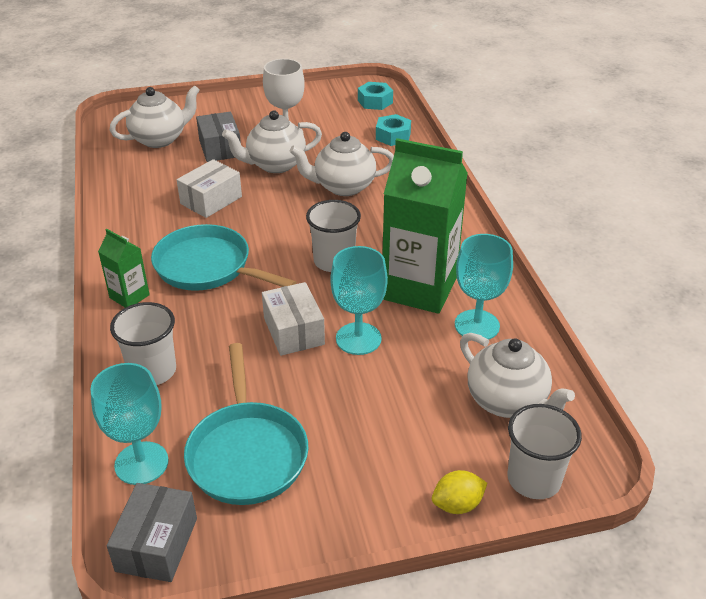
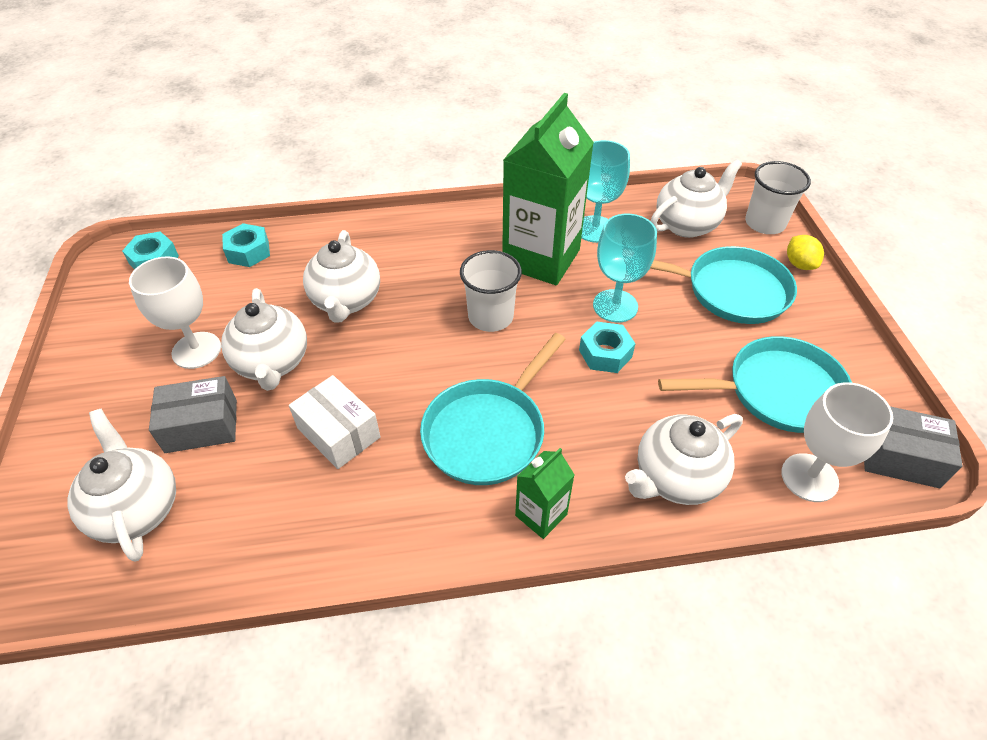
camera: 85 degrees left, 10 degrees up
(141, 463) = (809, 477): turquoise goblet -> white goblet
(152, 371) = (675, 478): white cup -> white teapot
(293, 331) = (605, 353): white box -> turquoise nut
(395, 430) = (730, 291): none -> turquoise pan

